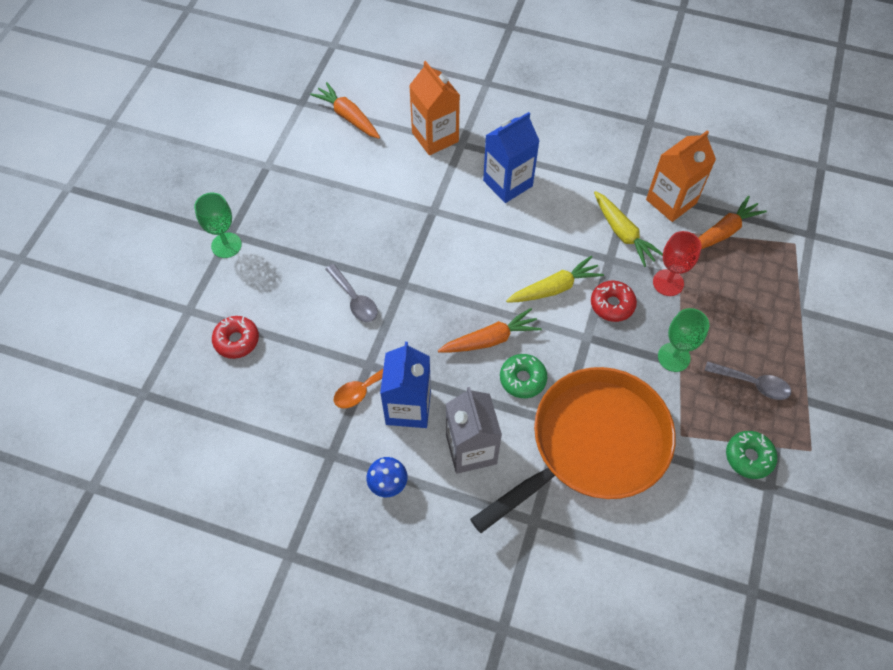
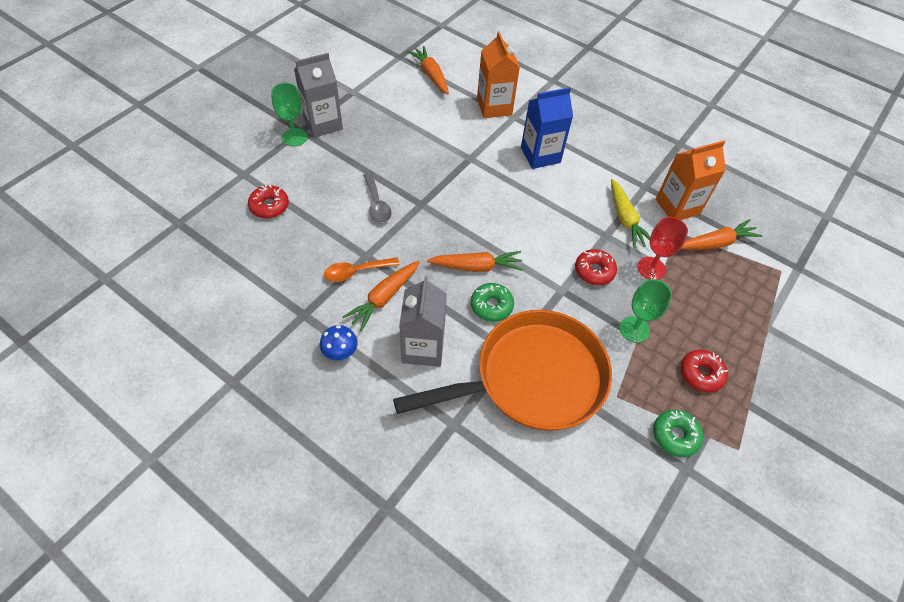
camera: 15 degrees right, 5 degrees down
(251, 218) = (323, 124): none -> grey carton
(408, 407) = (384, 298): blue carton -> orange carrot
(554, 288) = (548, 243): yellow carrot -> none
(752, 383) = (701, 374): grey spoon -> red donut

